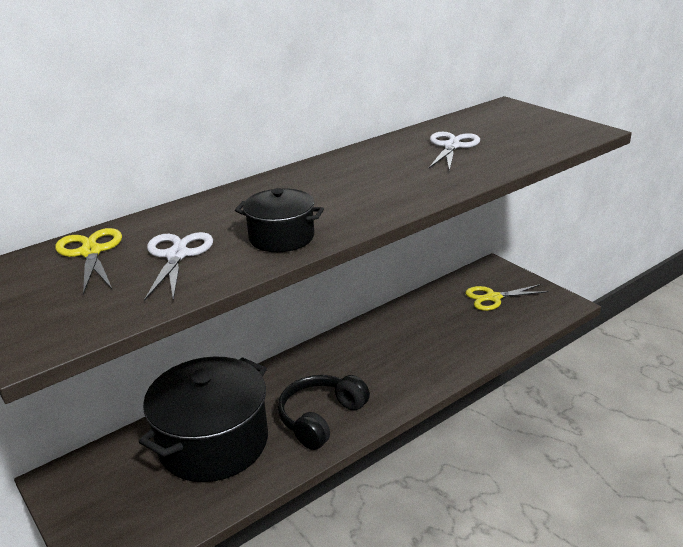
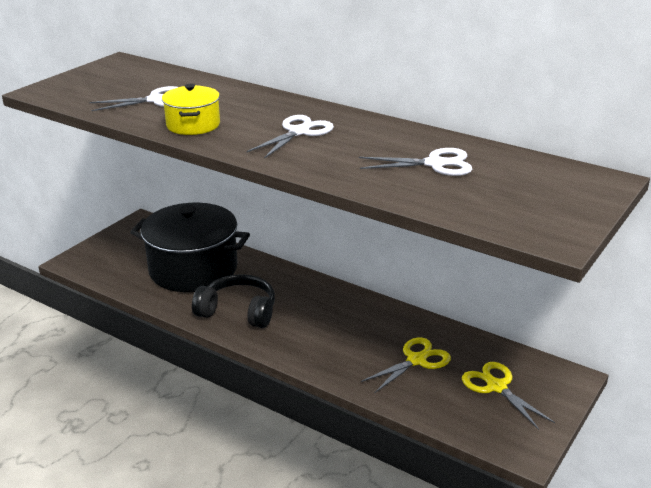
camera: 70 degrees right, 0 degrees up
(91, 252) = (155, 77): yellow scissors -> yellow scissors (416, 360)
(281, 237) = (193, 125): black pot -> yellow pot
(345, 187) = (299, 132): none -> white scissors

